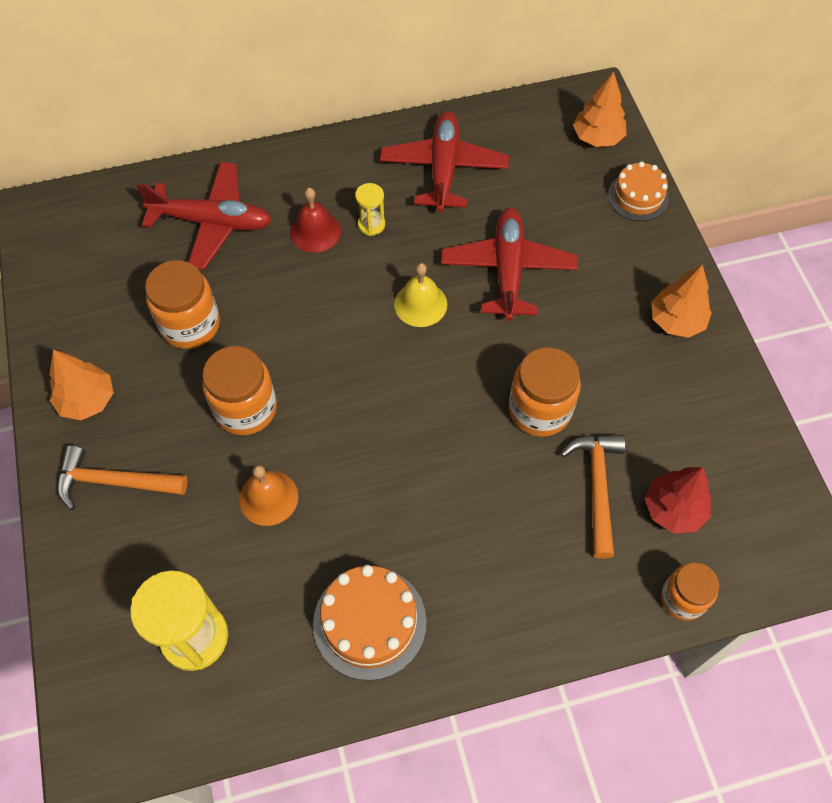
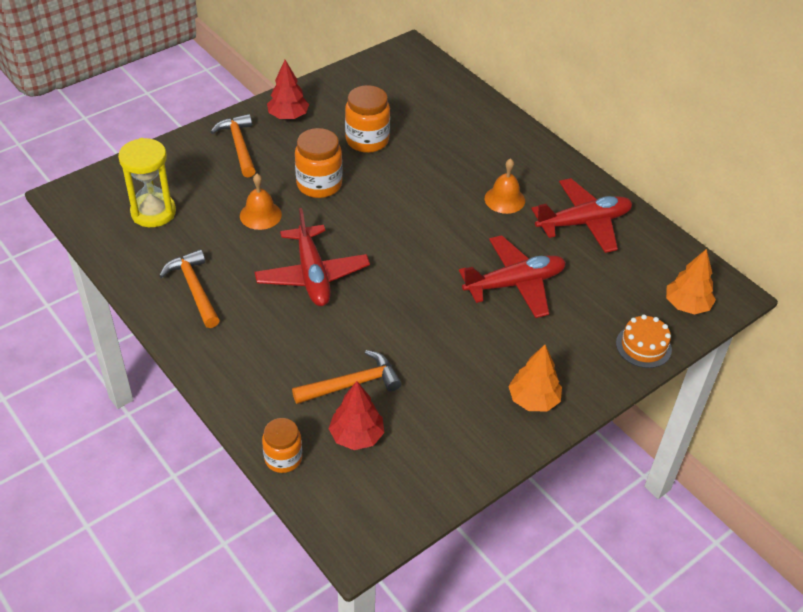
camera: 65 degrees right, 15 degrees down
(87, 400) = (288, 116): orange tree -> red tree
(212, 222) = (453, 124): red plane -> red plane (312, 275)
(315, 231) = (479, 173): red bell -> none
(369, 622) = (194, 288): orange cake -> orange hammer
(371, 224) = (504, 199): yellow hourglass -> orange bell
(420, 304) = (453, 244): yellow bell -> none
(539, 410) = (400, 334): orange jar -> none

